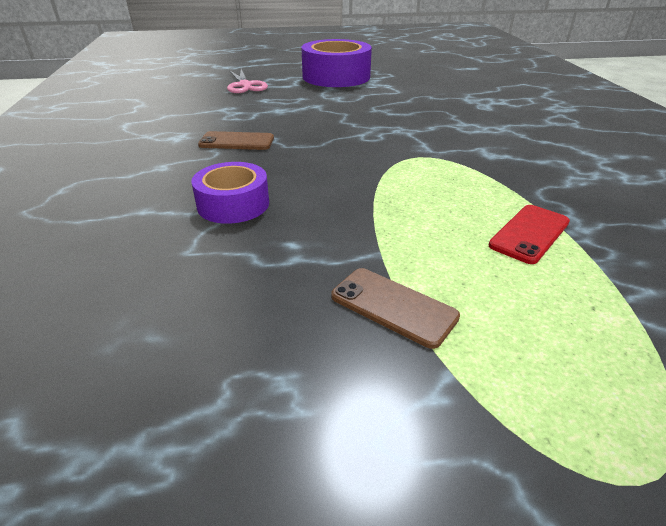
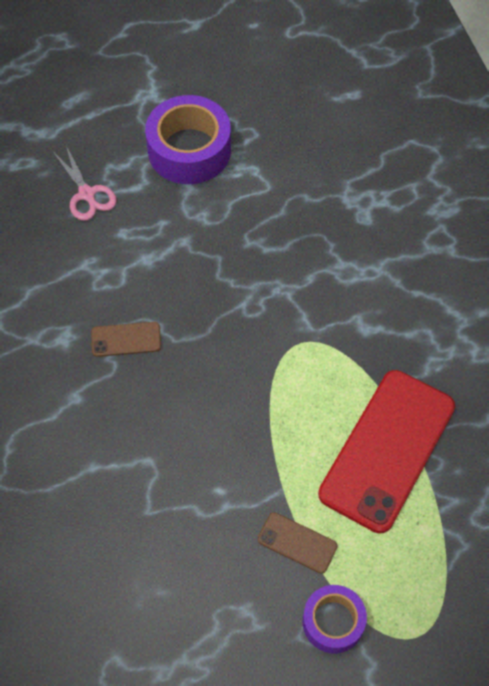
camera: 10 degrees left, 25 degrees up
(233, 204) = (160, 447): purple tape -> purple tape (333, 622)
(529, 234) = (387, 450): red phone -> red phone, size x2.28

